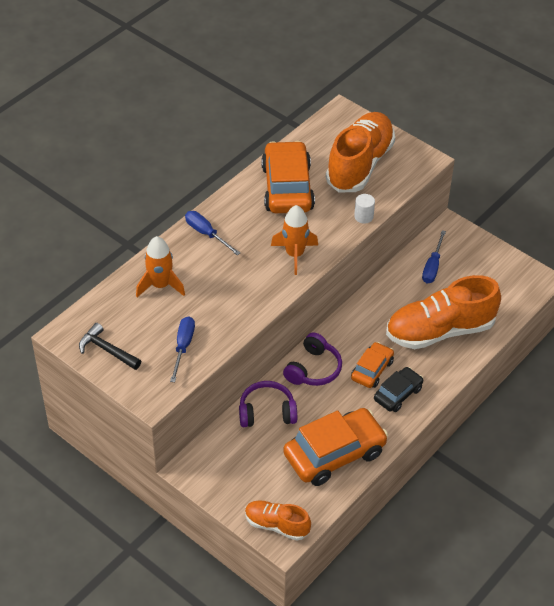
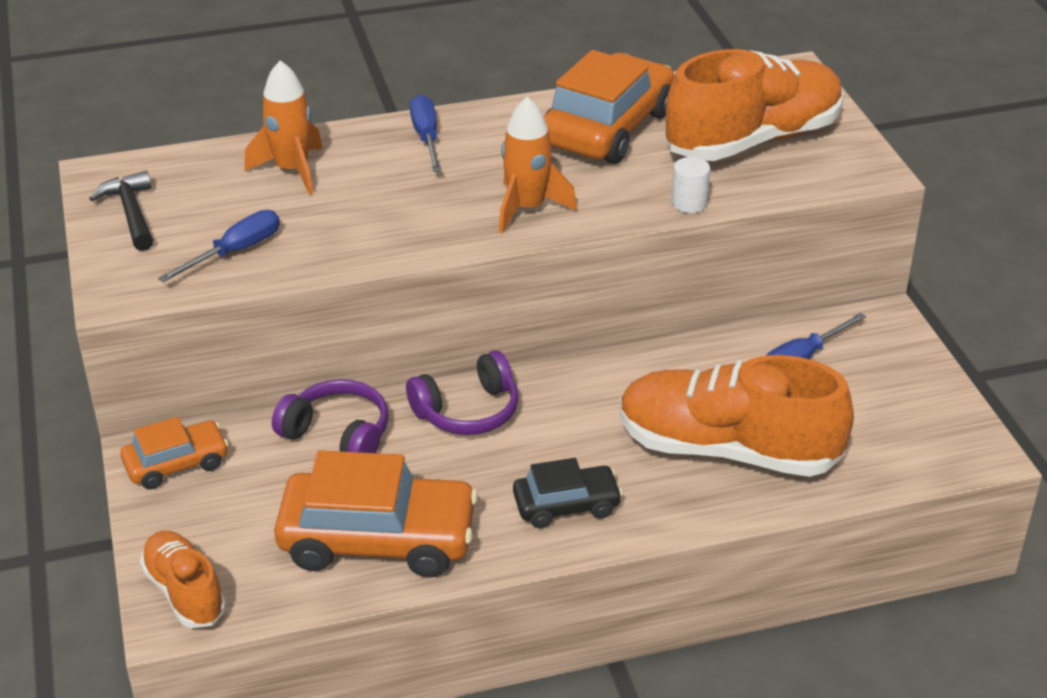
camera: 35 degrees right, 10 degrees down
(372, 370) = (558, 453): orange car -> orange car (176, 464)

